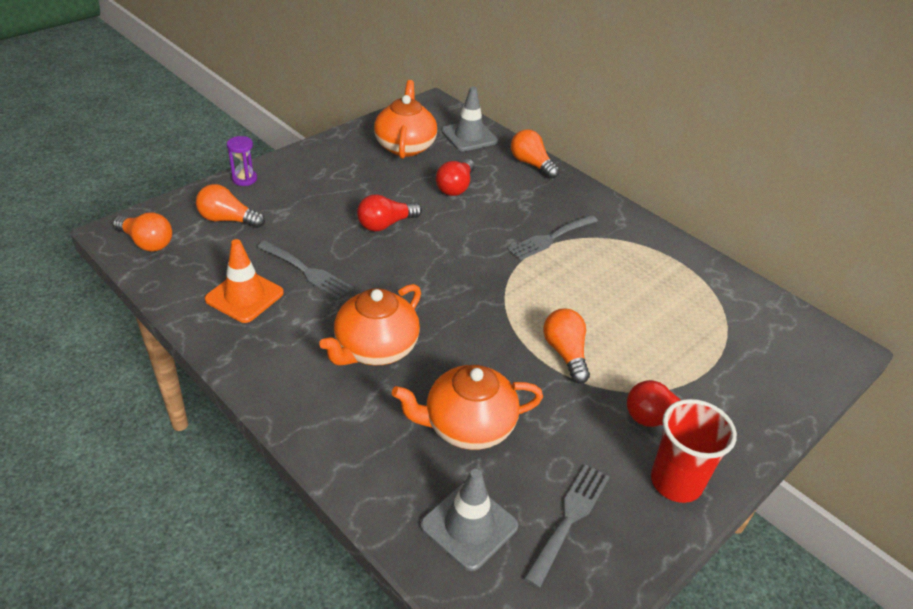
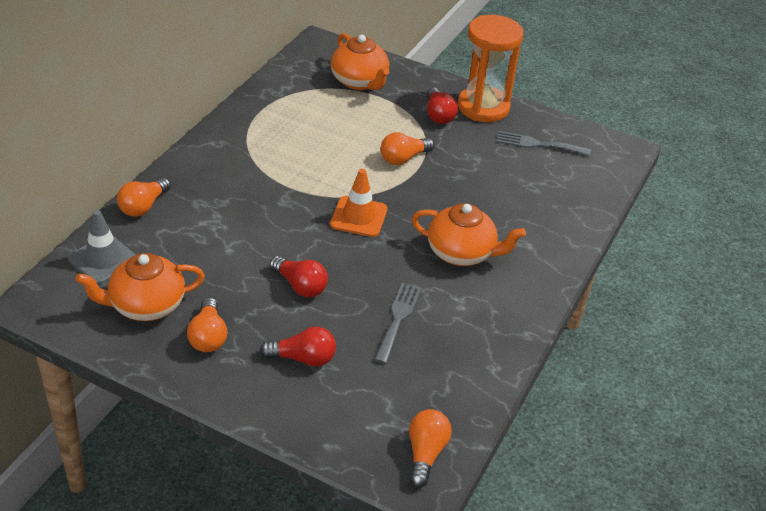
camera: 110 degrees left, 0 degrees up
(228, 220) = (354, 404): orange light bulb -> orange light bulb (208, 336)
(244, 179) = (275, 420): purple hourglass -> none
(244, 296) = (453, 349): orange traffic cone -> orange traffic cone (358, 217)
(456, 187) = (211, 251): red light bulb -> red light bulb (303, 358)
(468, 426) = (501, 193): orange teapot -> orange teapot (359, 82)
(469, 525) = (572, 181): grey traffic cone -> none
(550, 238) = (266, 180): grey fork -> none
(676, 482) = (483, 107): red cup -> orange hourglass

